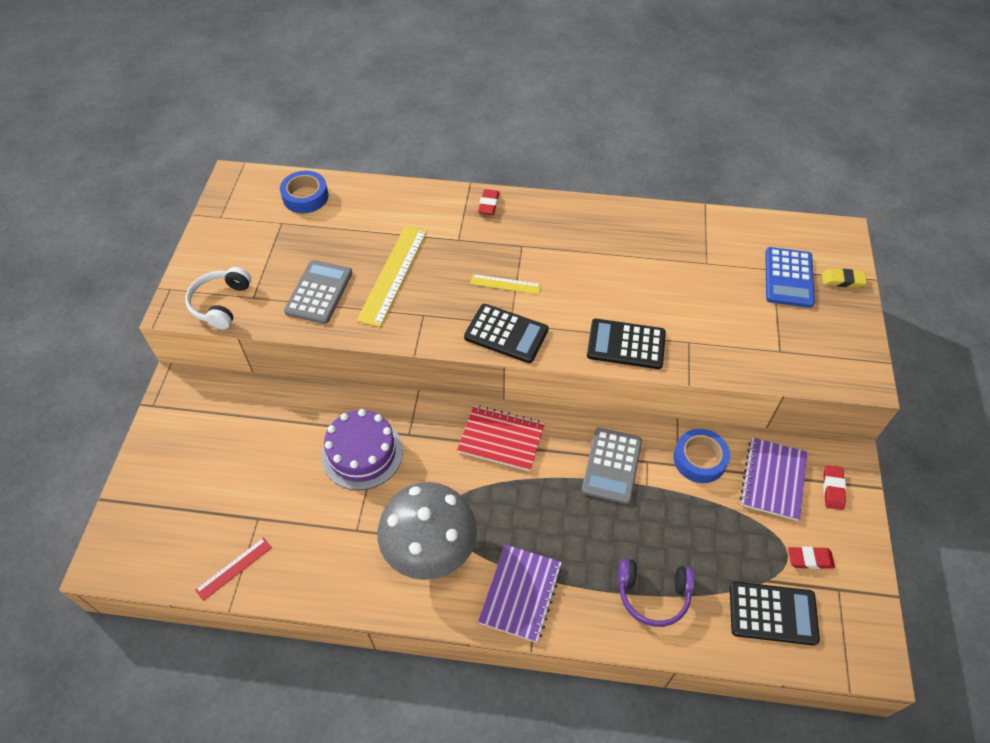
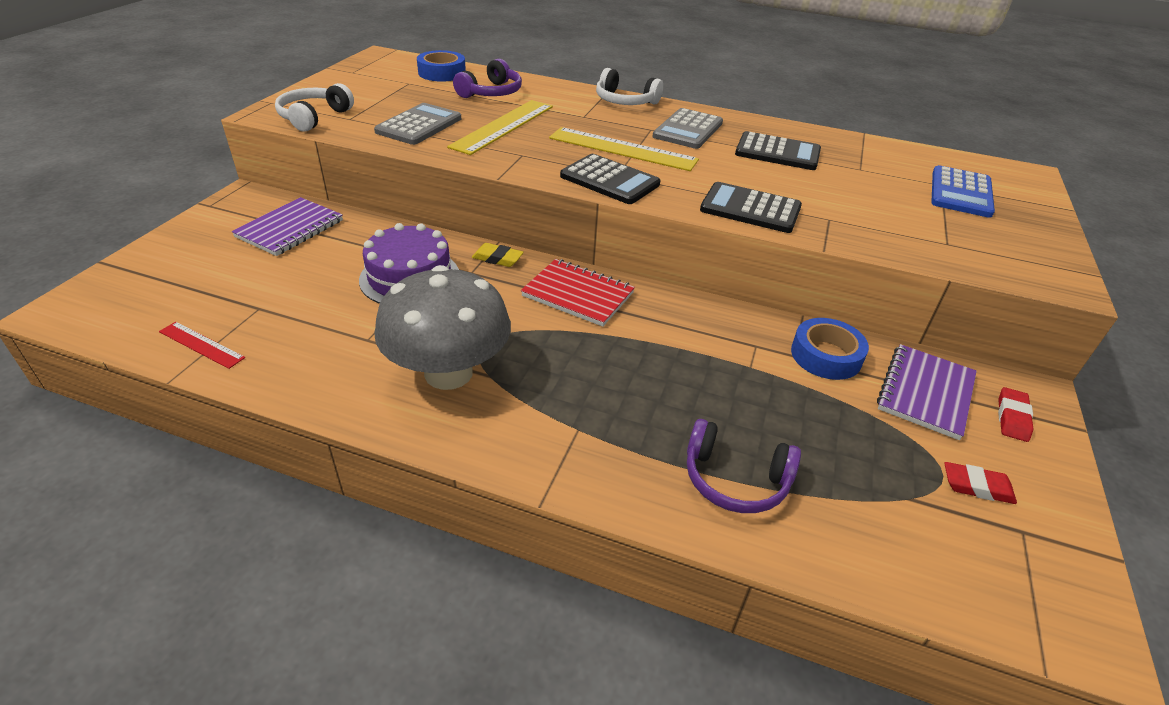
camera: 10 degrees right, 15 degrees down
(234, 568) = (201, 345): red ruler -> red ruler turned 60 degrees clockwise
(363, 221) = (491, 93): none -> purple headphones
(488, 204) = (625, 101): red eraser -> white headphones
(505, 284) = (622, 149): yellow ruler -> yellow ruler, size x1.89
(521, 594) = (548, 440): purple notebook -> purple notebook (290, 229)
(612, 466) = (709, 341): grey calculator -> grey calculator (688, 130)
(773, 613) = (916, 539): black calculator -> black calculator (777, 152)
(842, 280) = (1030, 204): yellow eraser -> yellow eraser (497, 258)

